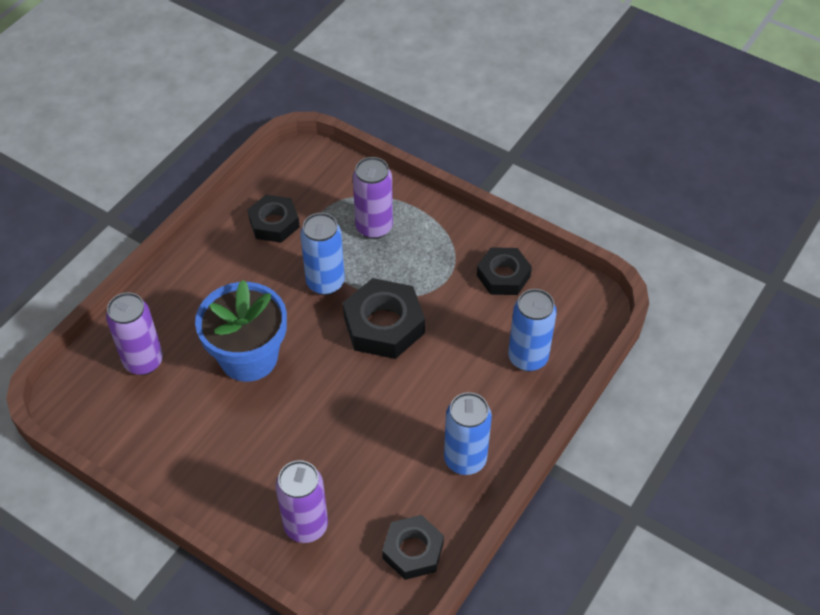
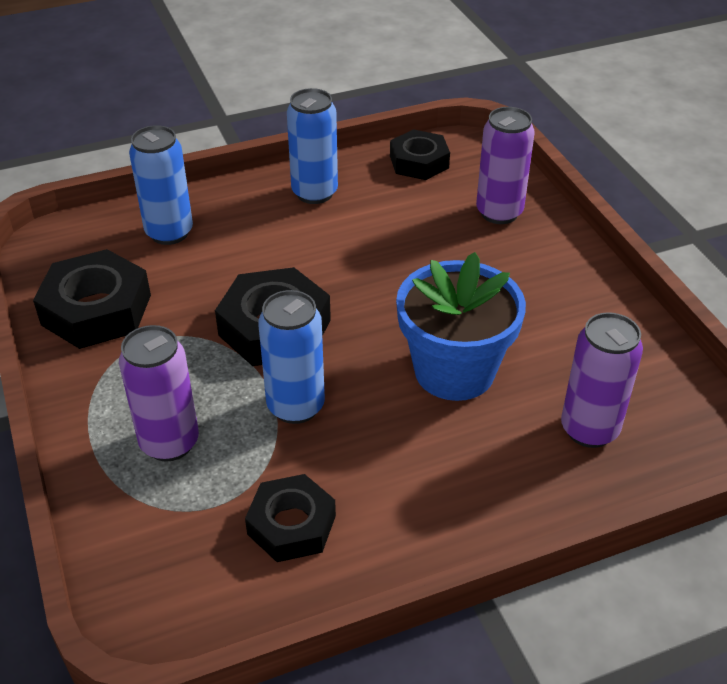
camera: 145 degrees left, 10 degrees down
(503, 276) = (96, 310): black nut -> black nut, size x1.51

